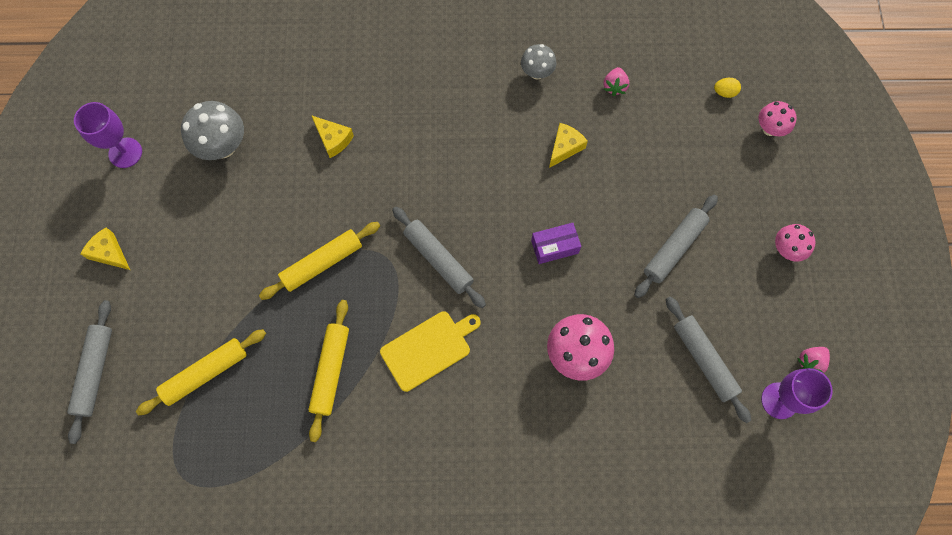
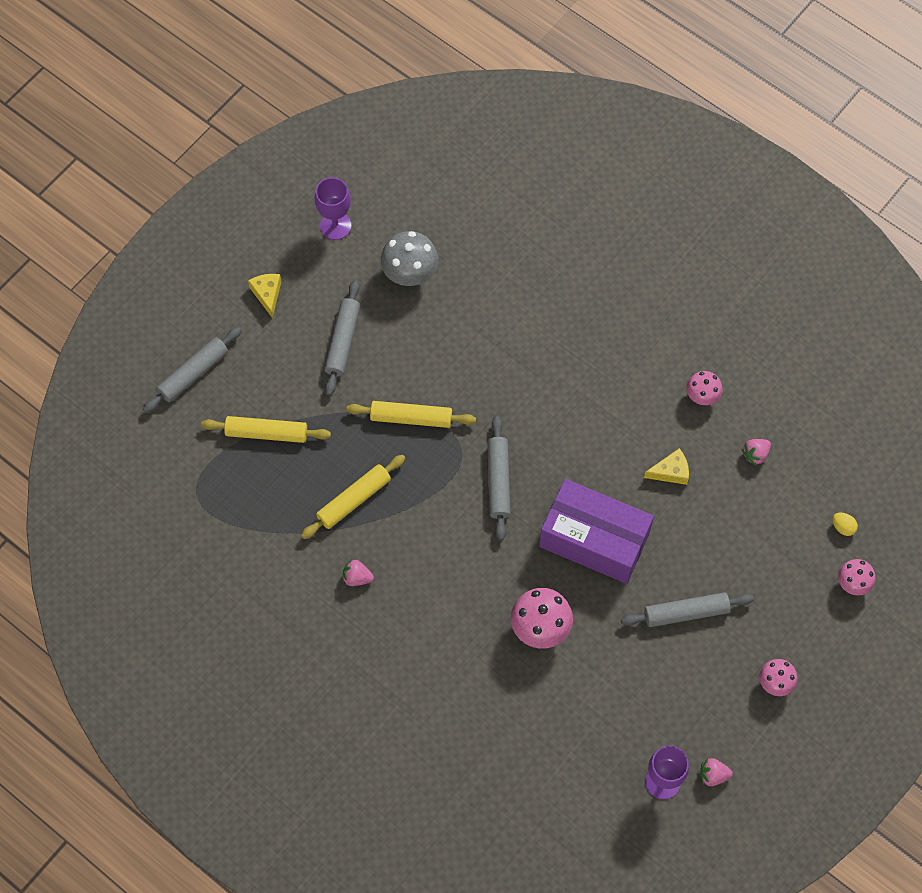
camera: 40 degrees right, 5 degrees down
(333, 139) = (496, 330): yellow cheese -> none
(389, 437) = (357, 577): none -> pink strawberry
(428, 349) = (436, 539): yellow cutting board -> none
(537, 72) = (702, 396): grey mushroom -> pink mushroom
(554, 247) = (594, 540): purple box -> purple box, size x2.33
(704, 360) = (632, 709): grey rolling pin -> grey rolling pin (343, 341)

